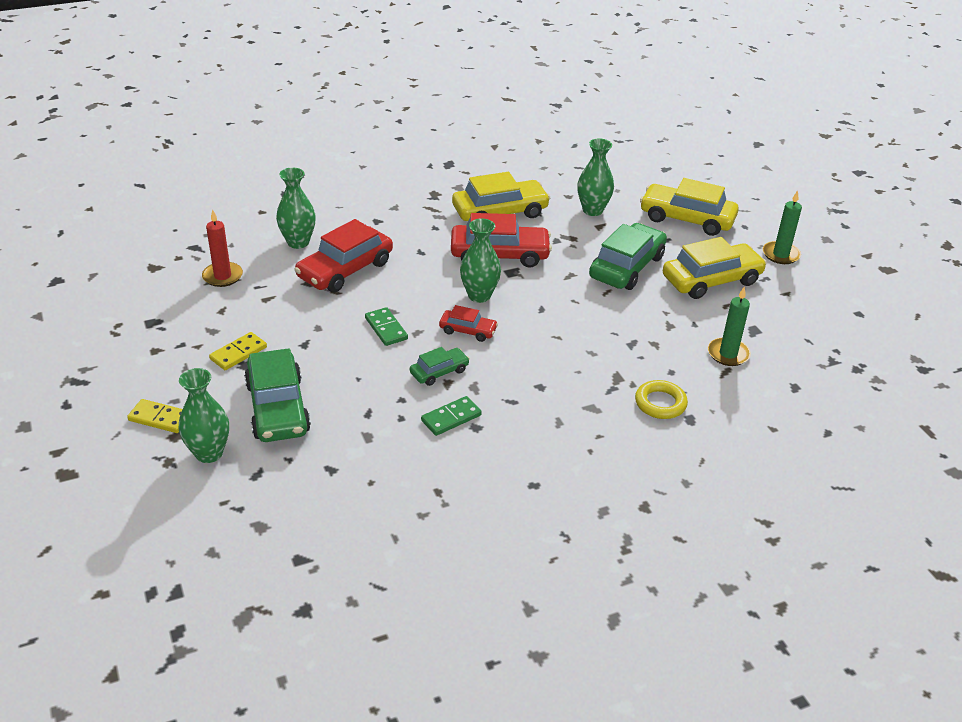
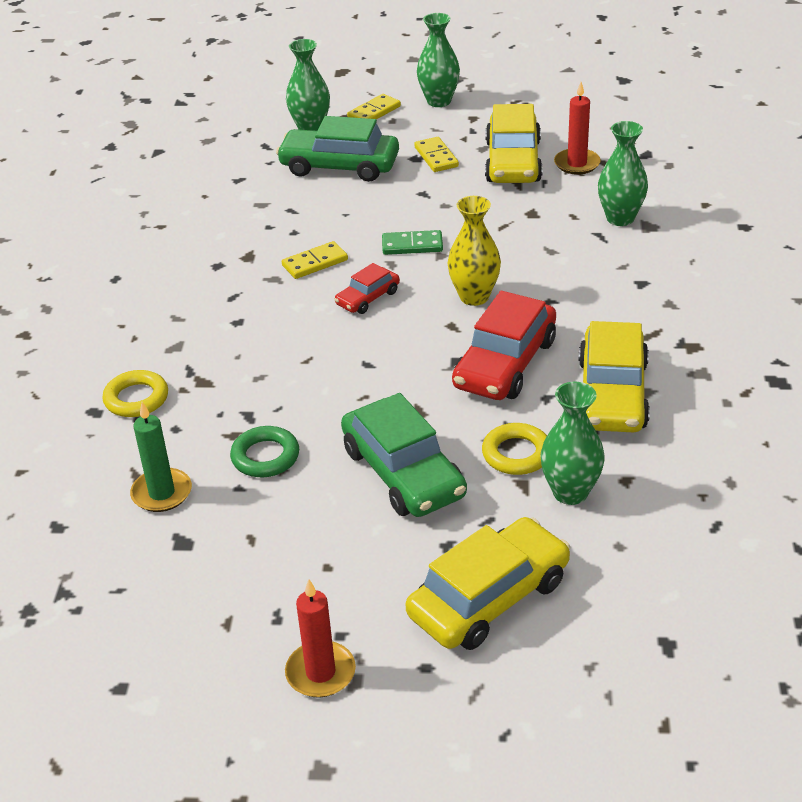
camera: 120 degrees right, 0 degrees up
(345, 270) = (543, 240): red car -> none
(435, 283) = (474, 297): none -> yellow vase
(439, 372) = (315, 263): green car -> yellow domino
(451, 418) = (243, 254): green domino -> none
(479, 295) = (427, 323): green vase -> green vase (439, 101)
(577, 233) = (516, 454): none -> yellow ring
(660, 323) = (265, 457): none -> green ring
(711, 280) = (315, 550): yellow car -> yellow car (513, 161)
(780, 254) = (320, 672): green candle -> red candle

